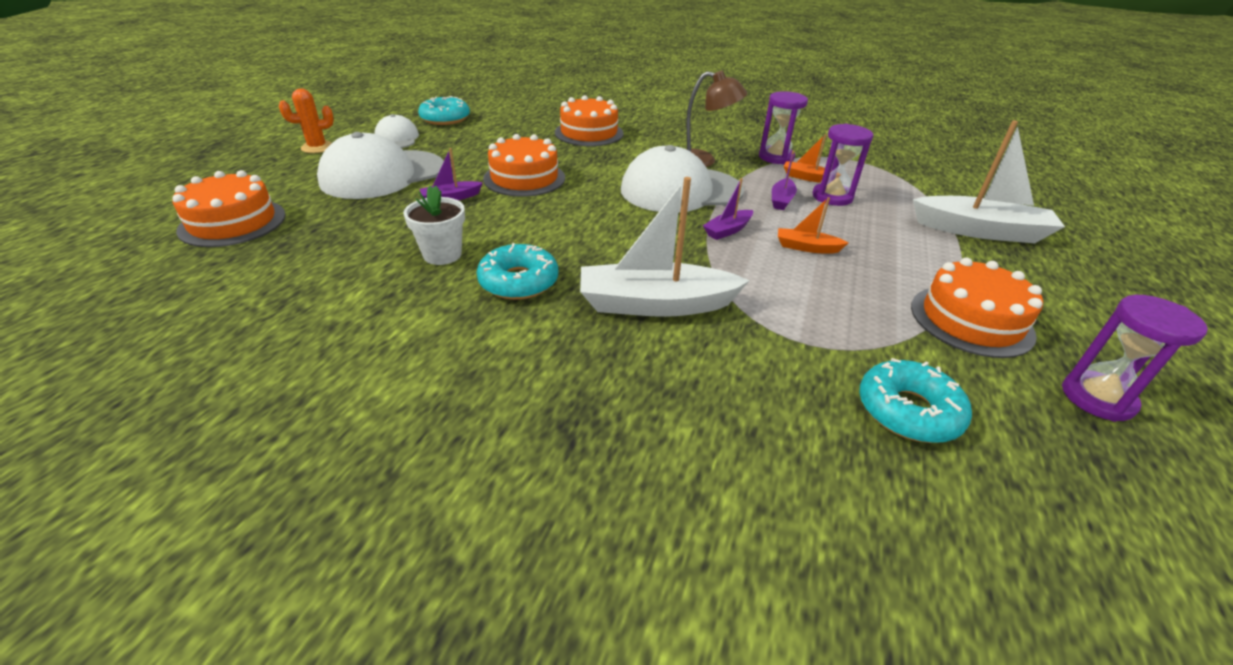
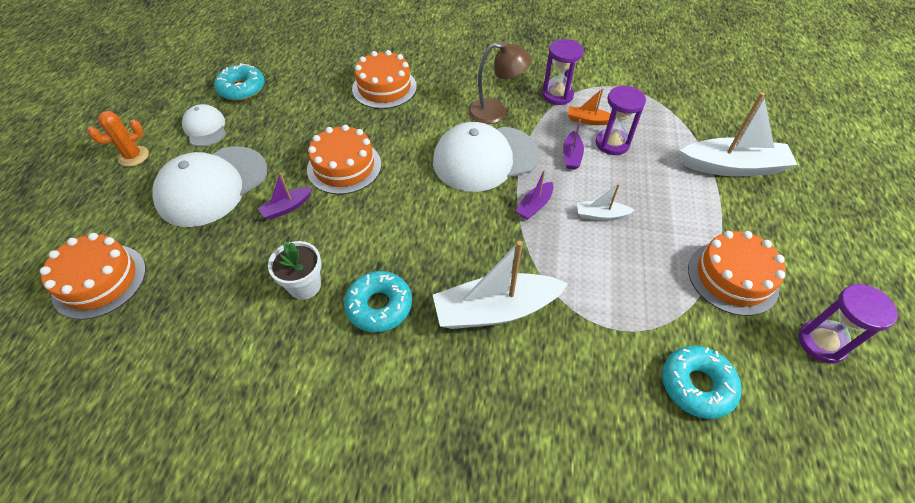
camera: 10 degrees left, 15 degrees up
(806, 247) = (601, 215): orange boat -> white boat

